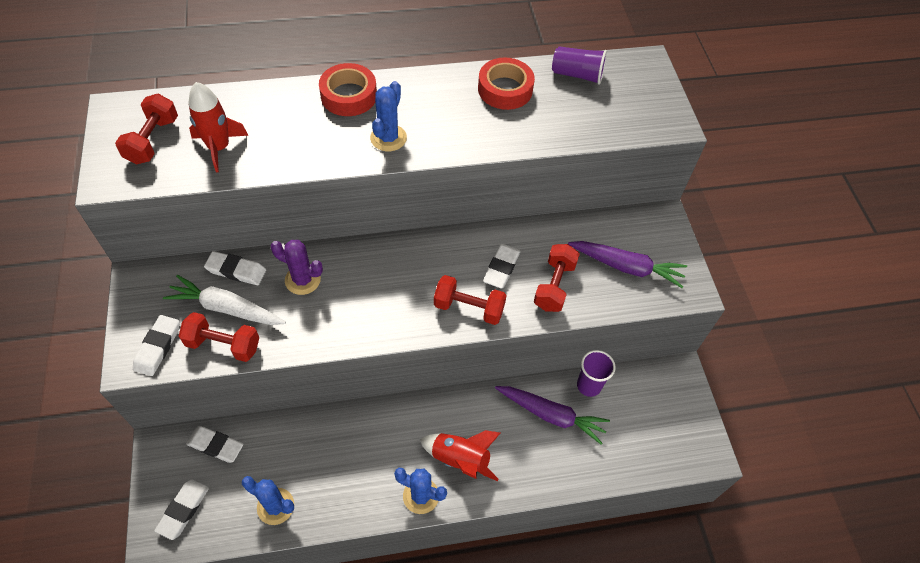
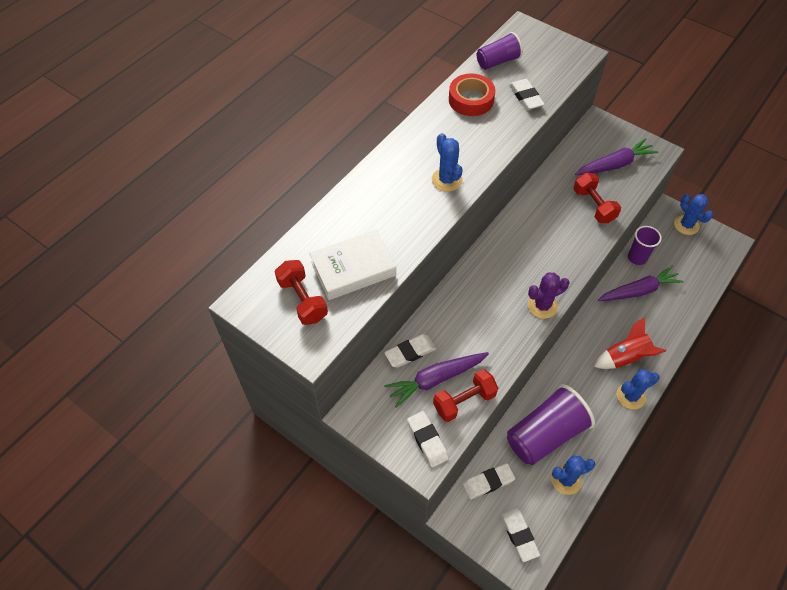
camera: 40 degrees left, 0 degrees up
(219, 147) = (353, 269): red rocket -> white book
(226, 308) = (436, 379): white carrot -> purple carrot
(302, 280) = (457, 322): purple cactus -> purple cactus (542, 306)
(307, 454) = (545, 434): none -> purple cup
(349, 95) = (386, 172): red tape -> none
(469, 308) = (567, 256): red dumbbell -> none
(501, 268) = (555, 219): white eraser -> white eraser (525, 97)
(681, 399) = (686, 225): none -> blue cactus

